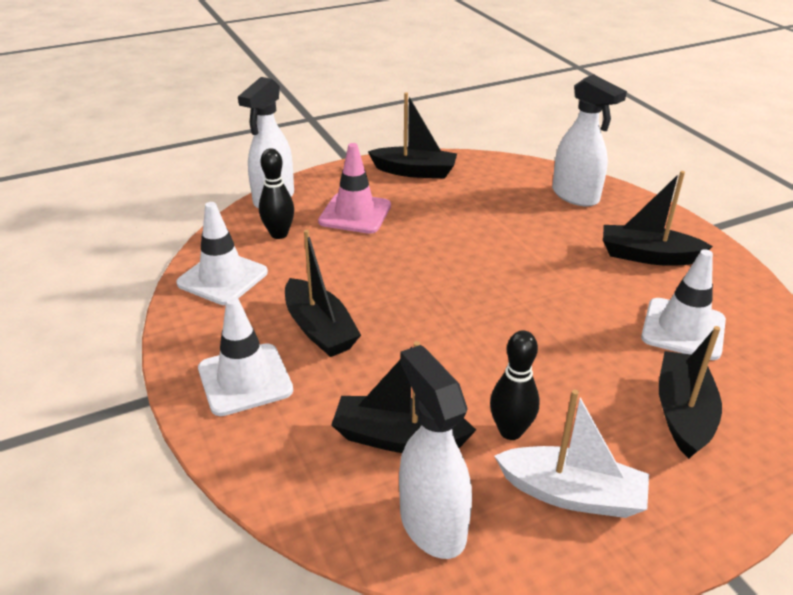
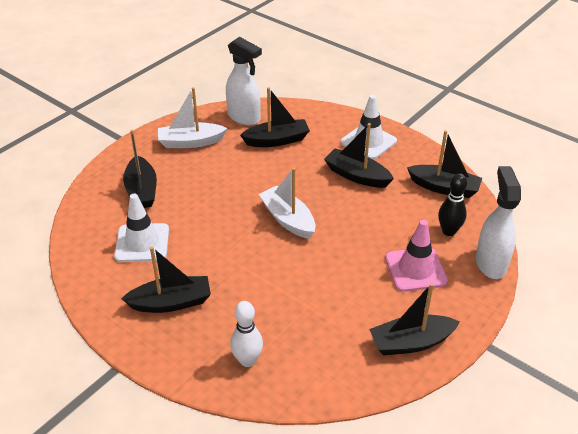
camera: 155 degrees right, 5 degrees up
(222, 278) = (444, 188): white traffic cone -> black boat
(463, 301) = (288, 219): none -> white boat
(510, 431) = (227, 157): black bowling pin -> none
(576, 196) = (247, 360): white spray bottle -> white bowling pin

